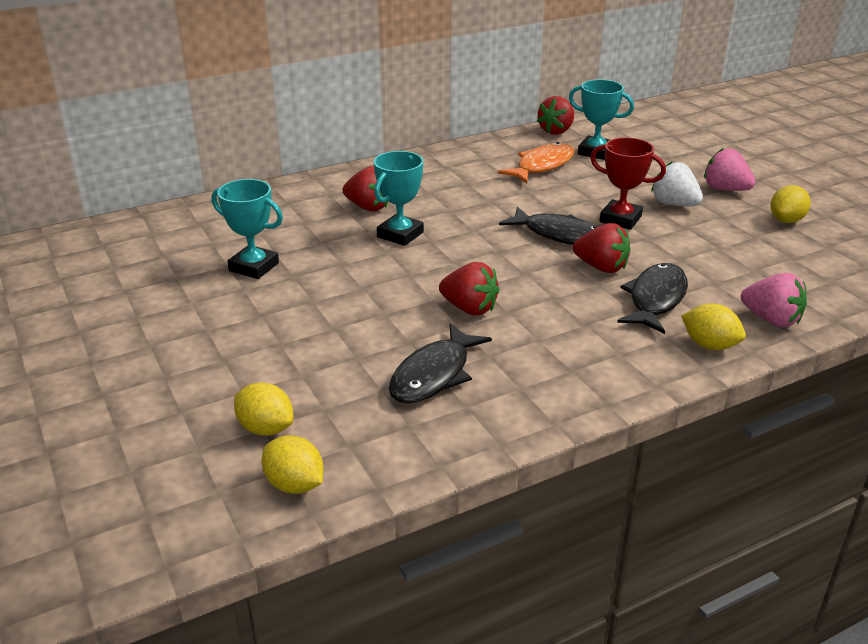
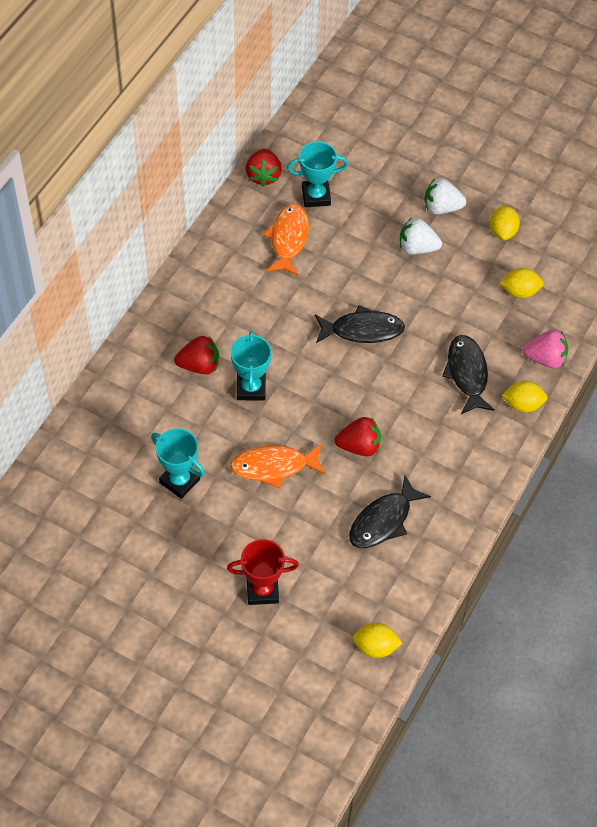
camera: 35 degrees left, 25 degrees up
(254, 267) = (179, 481): turquoise trophy -> turquoise trophy turned 45 degrees clockwise
(266, 428) = (324, 618): yellow lemon -> yellow lemon (520, 291)
(358, 290) = (273, 466): none -> orange fish
(434, 375) = (383, 520): black fish -> black fish turned 45 degrees clockwise
(601, 267) = (413, 355): red strawberry -> none
(620, 219) = (391, 287): red trophy -> red trophy (262, 590)
(725, 189) = (441, 207): pink strawberry -> white strawberry

